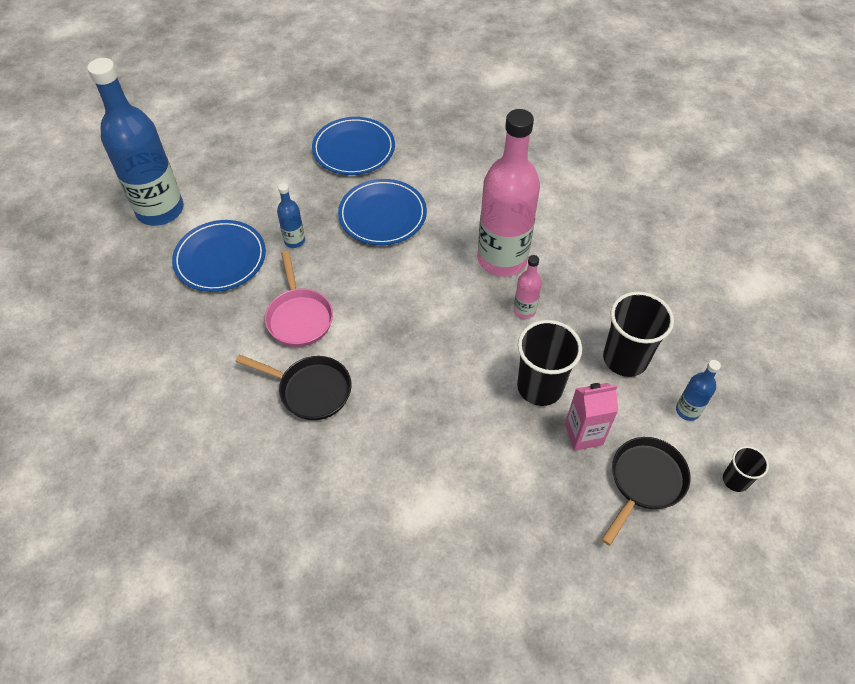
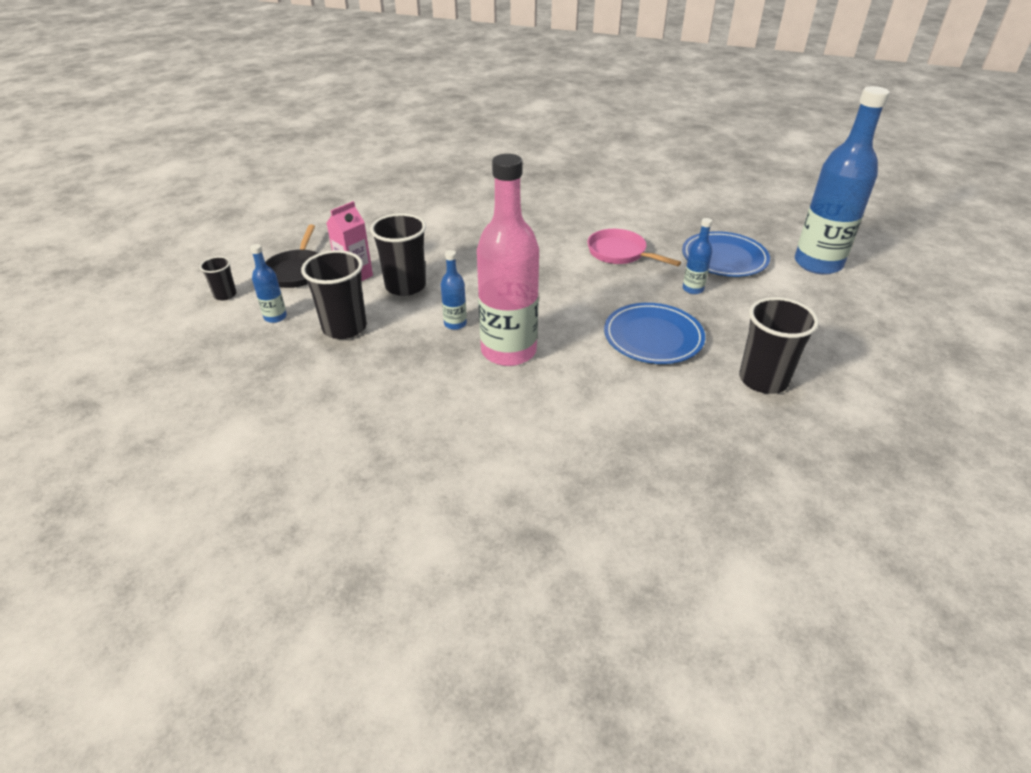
camera: 145 degrees right, 15 degrees down
(310, 390) = (562, 228): black pan -> none
(354, 149) = (763, 380): blue plate -> black cup
(524, 310) = (455, 324): pink bottle -> blue bottle

